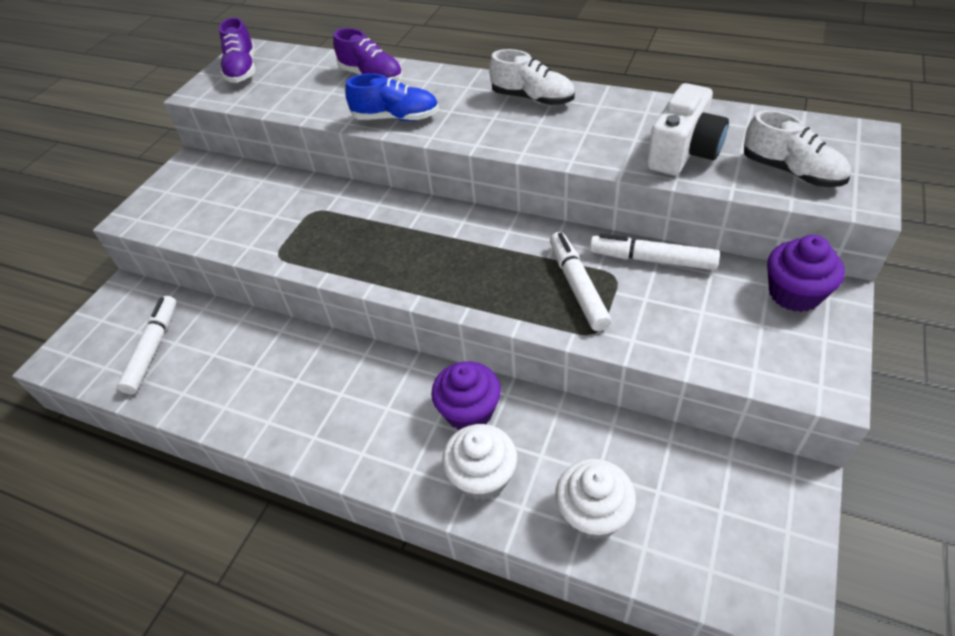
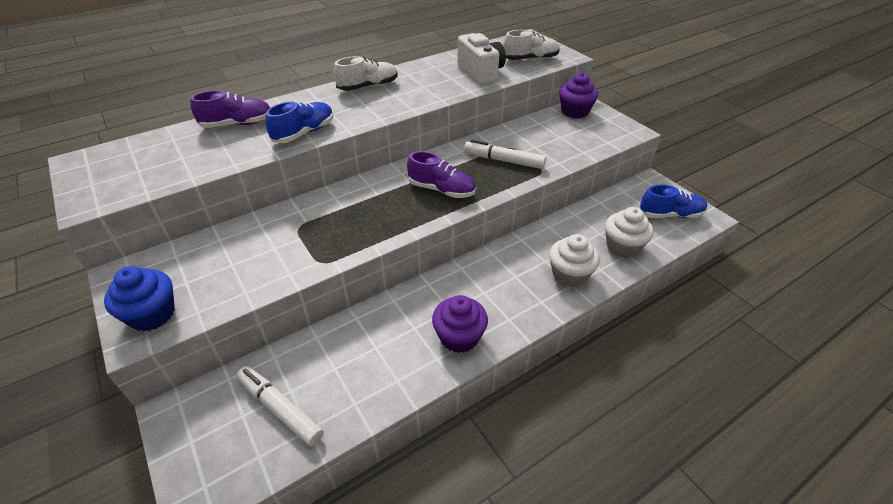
camera: 60 degrees left, 5 degrees down
(157, 208) = (152, 314): none -> blue cupcake
(242, 70) = (104, 172): purple shoe -> purple shoe (441, 190)
(469, 411) = (520, 259): purple cupcake -> purple cupcake (459, 337)
(652, 259) = (511, 132): white marker -> none
(735, 548) = (670, 214): none -> blue shoe

